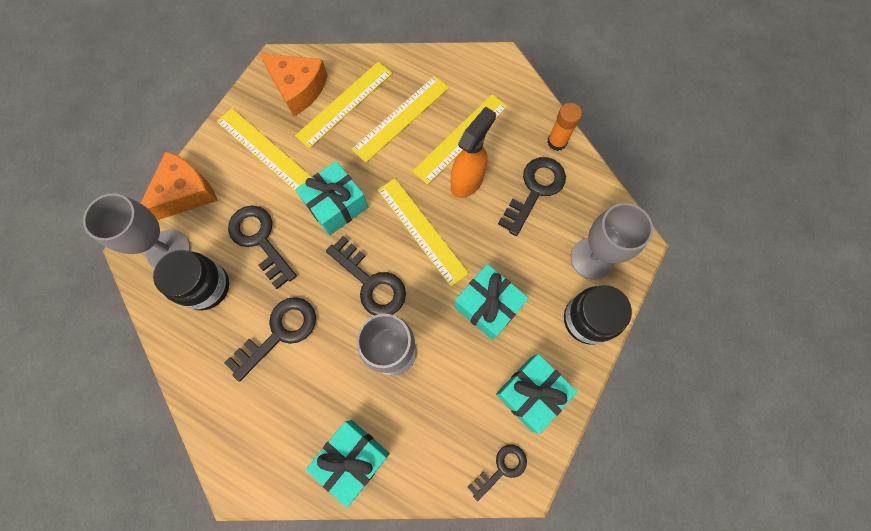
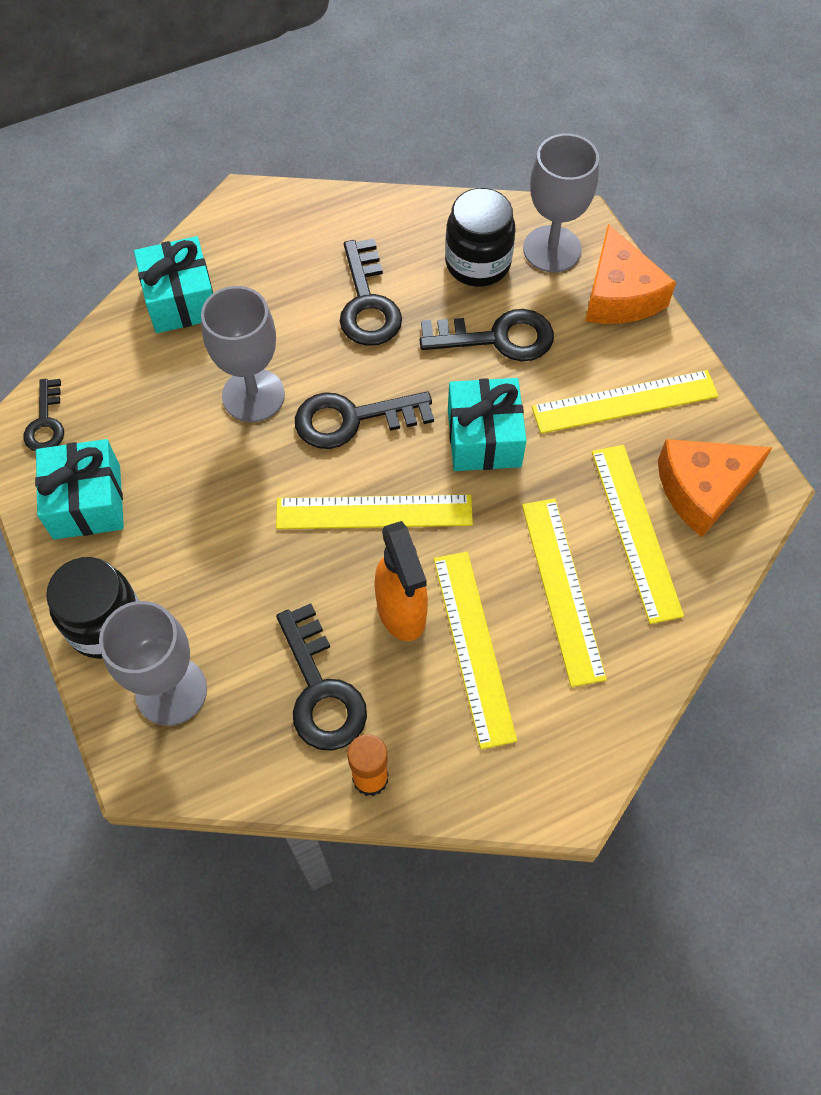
camera: 125 degrees right, 10 degrees down
(488, 306) = (220, 524): turquoise gift -> none

